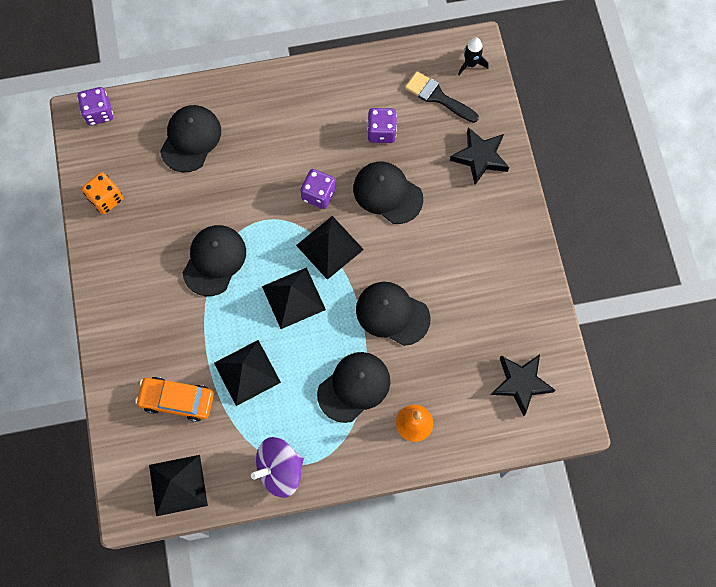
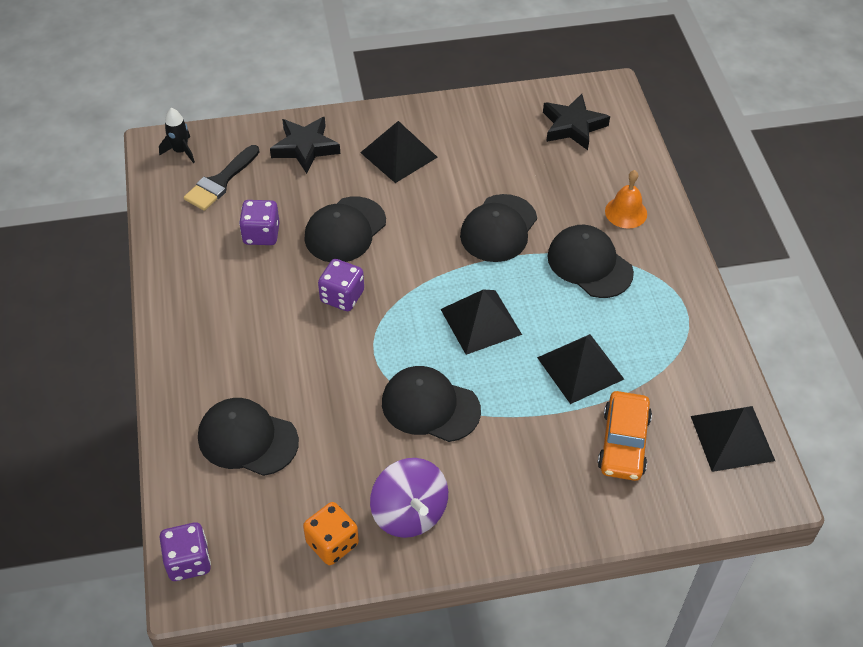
camera: 90 degrees left, 20 degrees down
(280, 470) = (697, 334): purple spinning top -> purple spinning top (409, 513)
(329, 247) = (413, 286): black pyramid -> black pyramid (398, 154)

